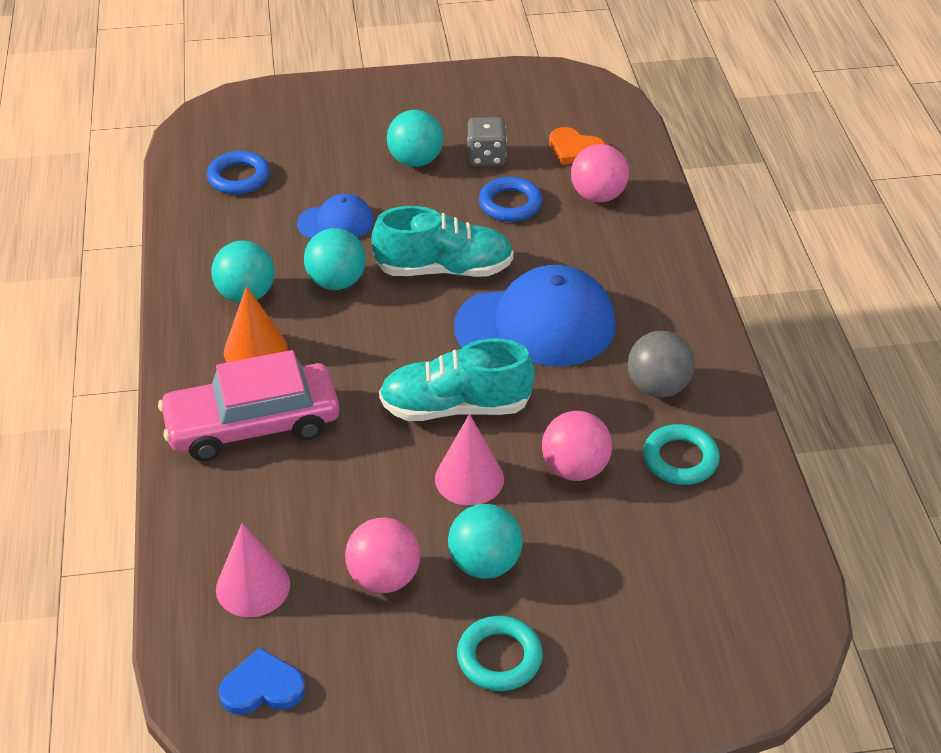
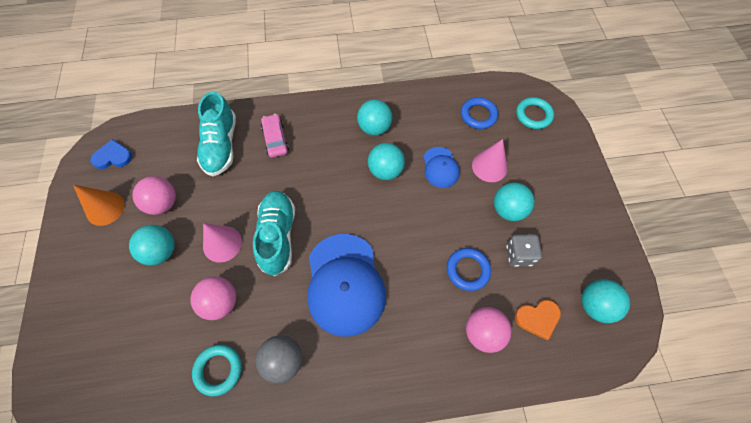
camera: 90 degrees right, 20 degrees up
(252, 424) = (275, 139): pink car -> pink car, size x0.54
(253, 586) = (171, 148): pink cone -> pink cone (489, 166)
(255, 350) = (330, 136): orange cone -> orange cone (105, 208)
(262, 687) = (113, 157): blue heart -> blue heart turned 90 degrees counterclockwise
(444, 269) = (398, 229): turquoise shoe -> turquoise shoe (221, 146)
(499, 658) = (100, 258): turquoise ring -> turquoise ring (533, 115)
(554, 103) = (595, 305): none -> turquoise ball
(574, 149) = (538, 318): orange heart -> orange heart turned 135 degrees counterclockwise

